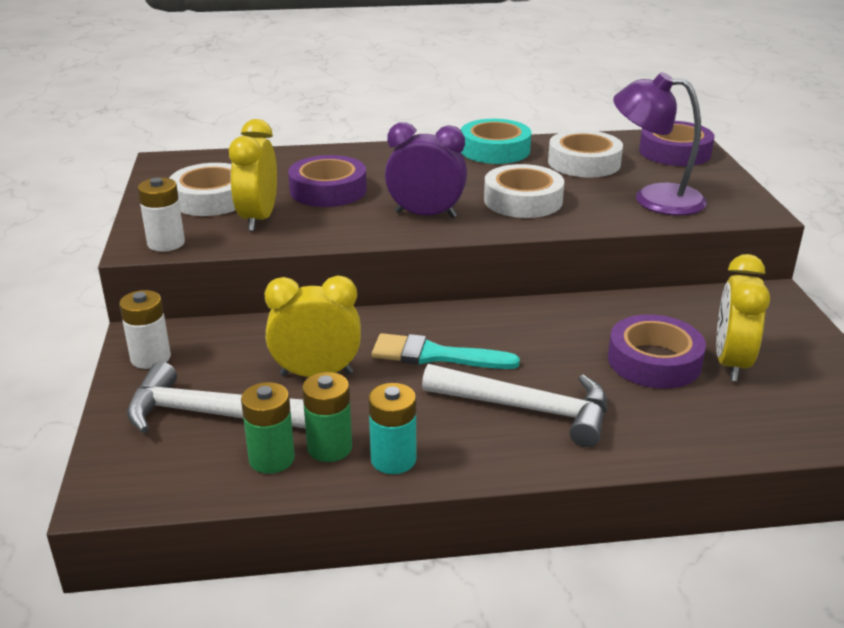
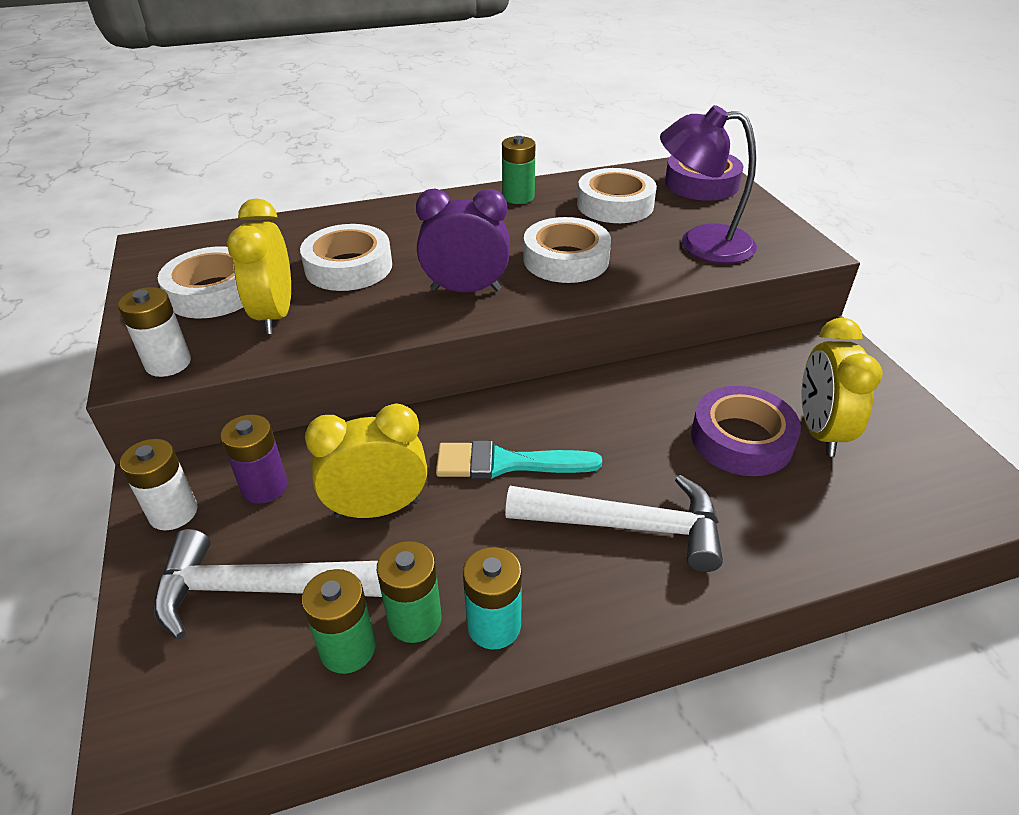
camera: 10 degrees left, 10 degrees up
(226, 349) = (264, 487): none -> purple battery
(328, 190) = (348, 267): purple tape -> white tape
(495, 150) = (518, 197): turquoise tape -> green battery

